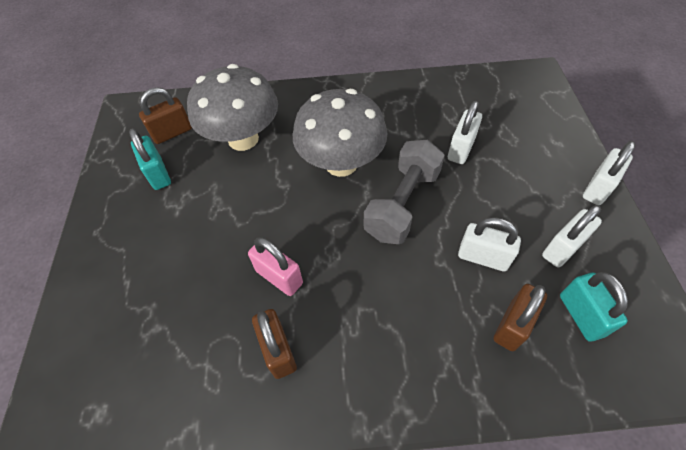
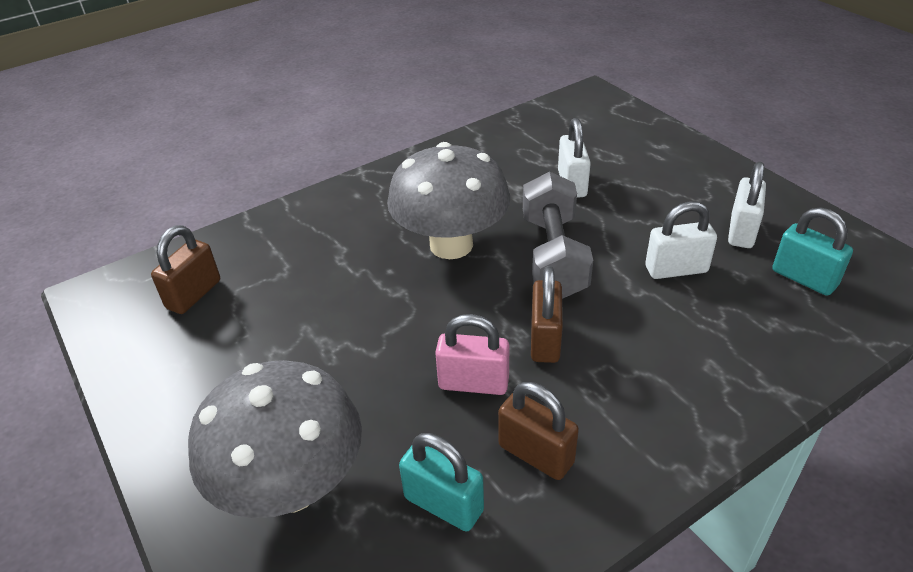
camera: 30 degrees left, 15 degrees down
(158, 174) = (212, 346): turquoise padlock -> turquoise padlock (443, 504)
(243, 139) = (303, 265): grey mushroom -> grey mushroom (292, 486)
(512, 325) = (753, 314): brown padlock -> brown padlock (545, 340)
(598, 188) = (729, 170): white padlock -> none

